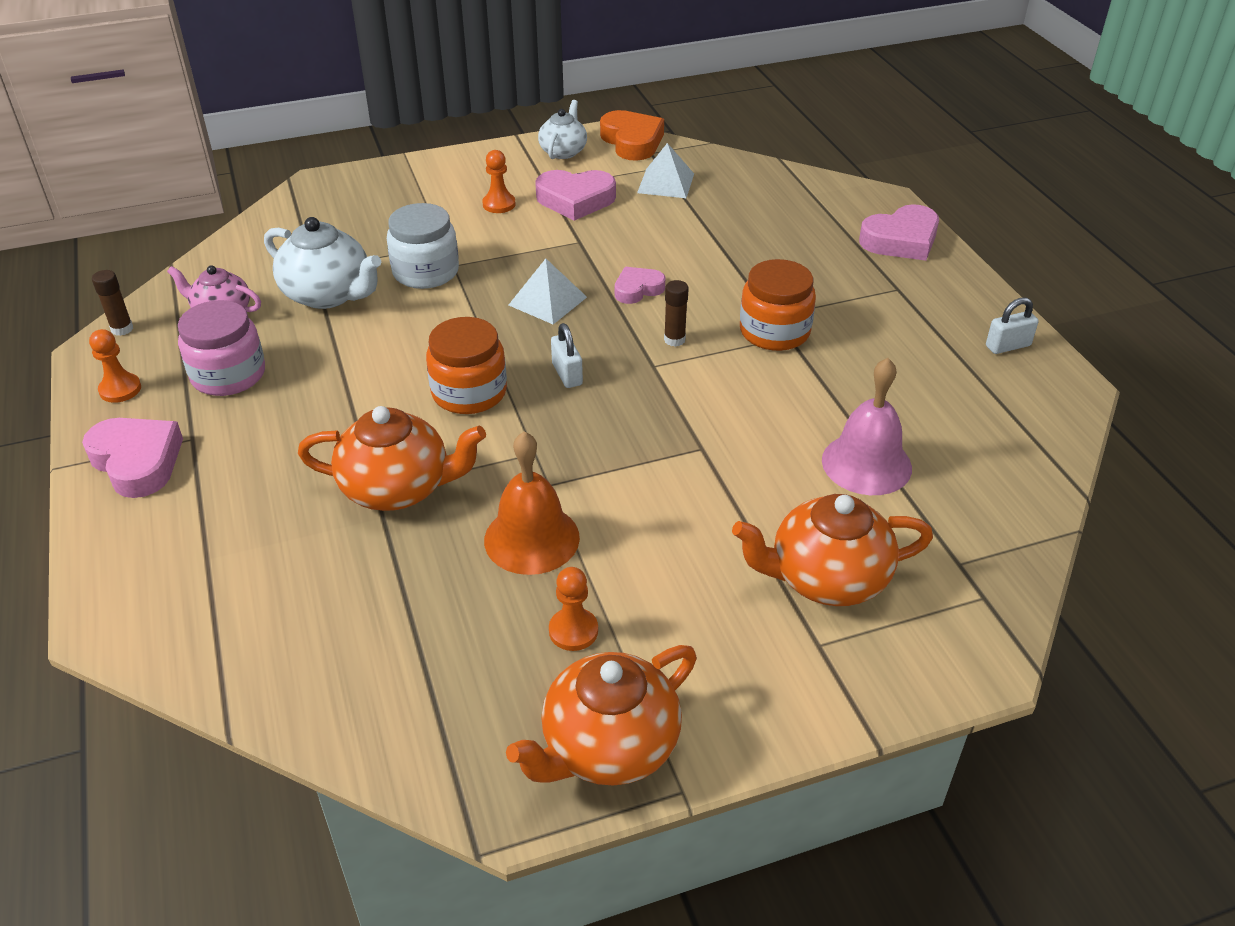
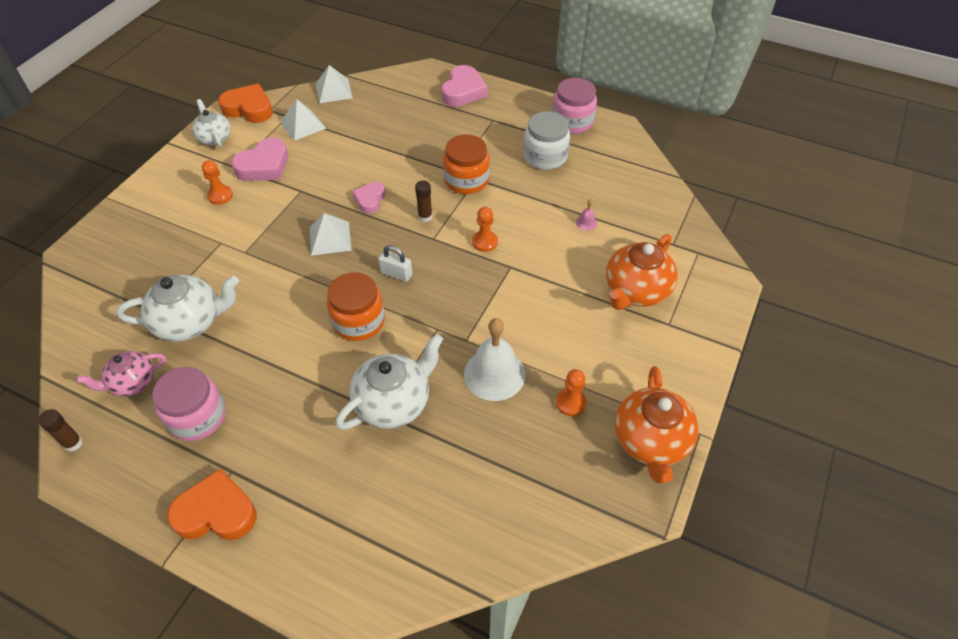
camera: 45 degrees left, 10 degrees up
(120, 389) = (134, 480): orange pawn -> orange pawn (484, 242)
(137, 462) = (216, 512): pink heart -> orange heart
(398, 488) = (394, 402): orange teapot -> white teapot
(426, 272) = (233, 267): white jar -> white jar (545, 156)
(531, 538) = (494, 374): orange bell -> white bell
(744, 167) = (333, 90): none -> white pyramid
(866, 464) = (586, 222): pink bell -> pink bell, size x0.41
(1008, 346) = (572, 122): white padlock -> pink jar

